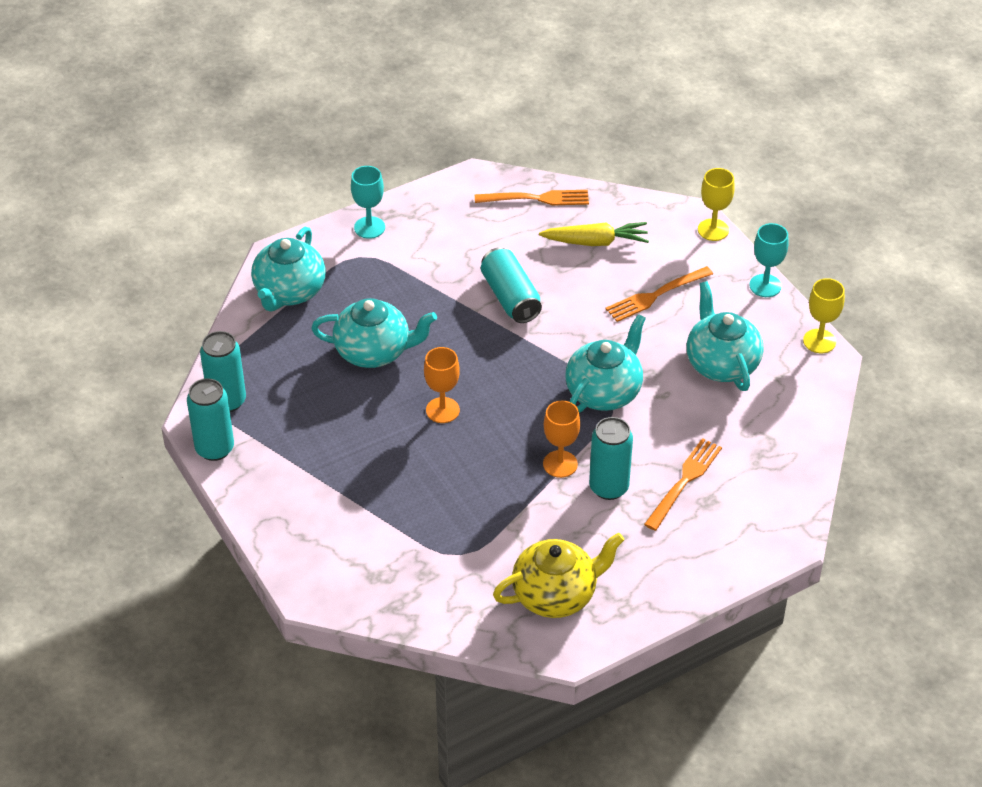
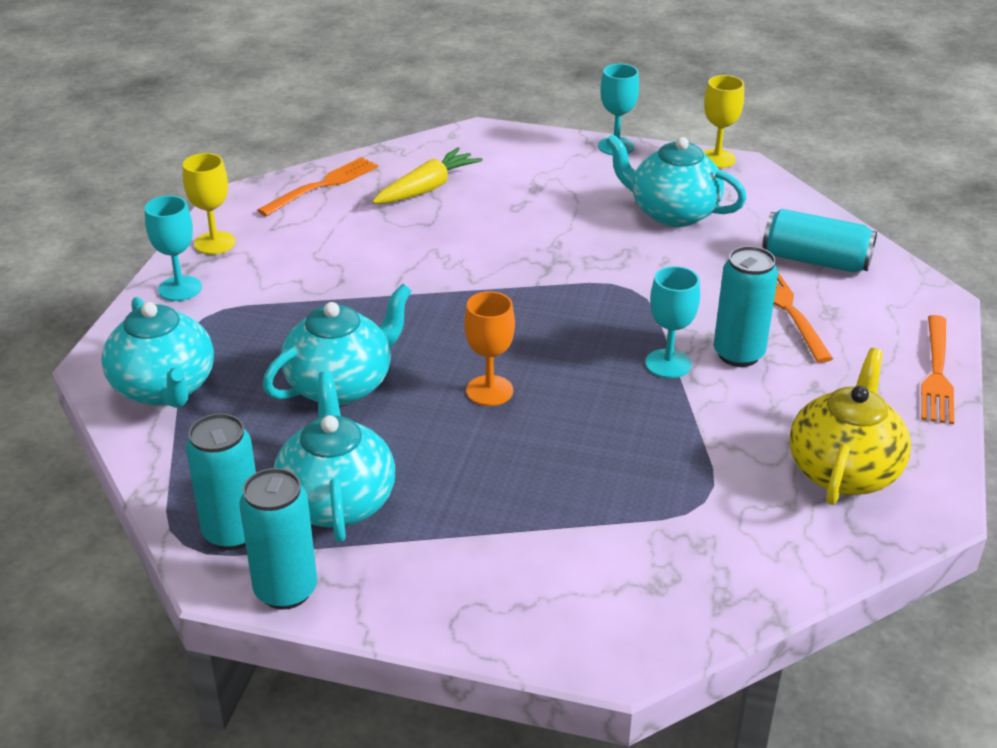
camera: 45 degrees left, 10 degrees down
(510, 297) = (413, 266): turquoise can -> turquoise can (815, 260)
(560, 464) = (668, 364): orange goblet -> turquoise goblet
(604, 392) = (613, 287): turquoise teapot -> turquoise teapot (337, 501)
(655, 295) = (540, 197): orange fork -> orange fork (937, 374)
(713, 230) = (513, 133): yellow goblet -> yellow goblet (214, 243)

